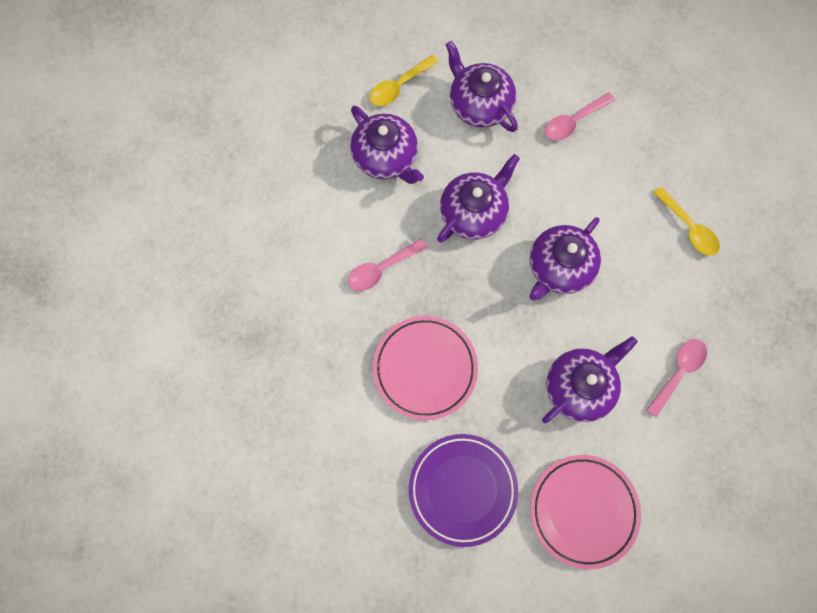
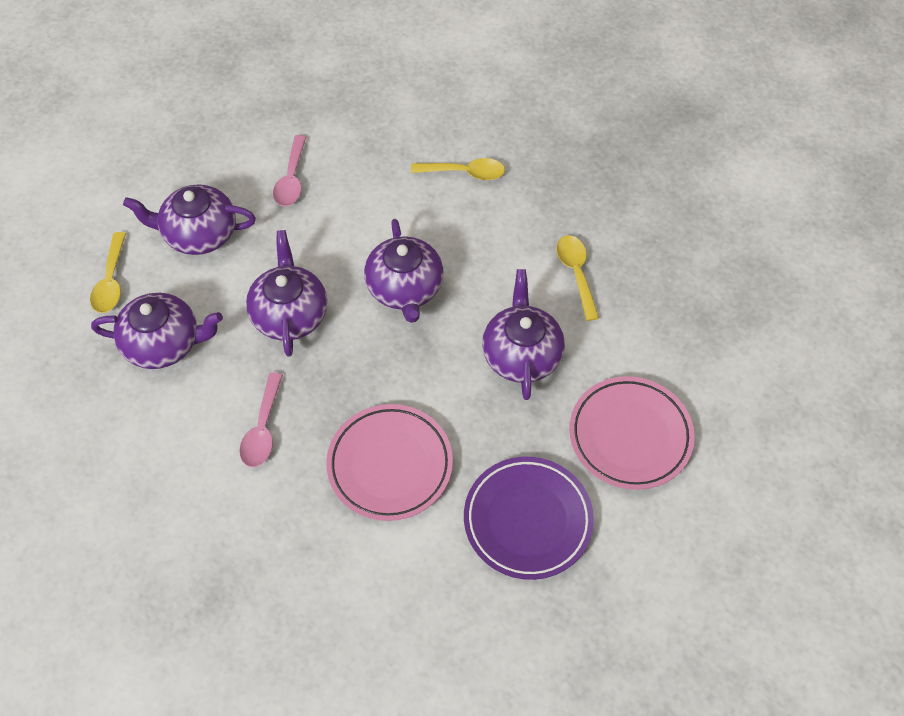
camera: 50 degrees left, 15 degrees down
(678, 372) = (576, 274): pink spoon -> yellow spoon

